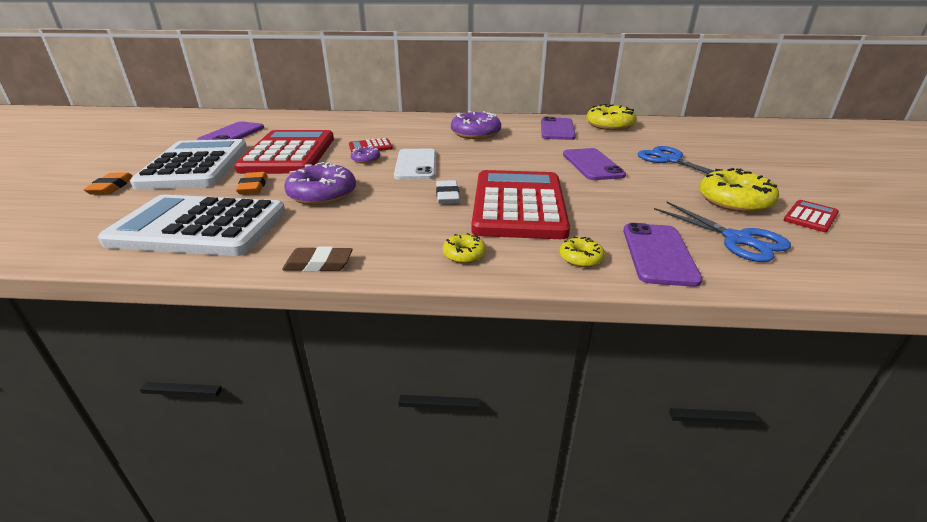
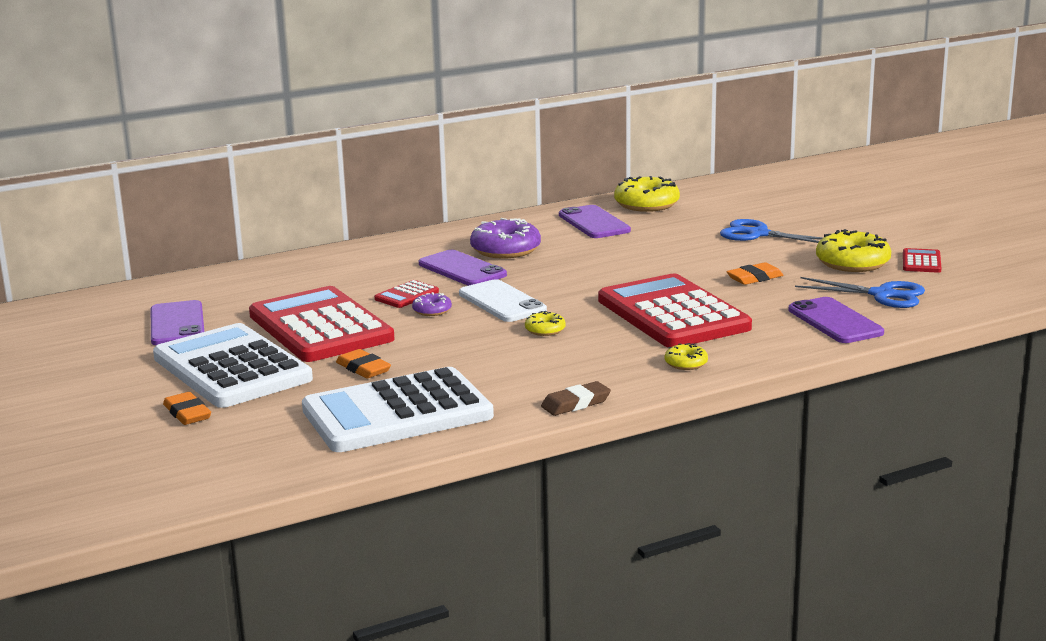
camera: 30 degrees left, 10 degrees down
(322, 194) = (459, 355): purple donut -> none
(447, 195) = (591, 323): white eraser -> none
(581, 258) = (781, 340): yellow donut -> yellow donut (545, 330)
(592, 165) = (688, 257): purple phone -> purple phone (462, 269)
(627, 192) = (754, 278): none -> orange eraser

